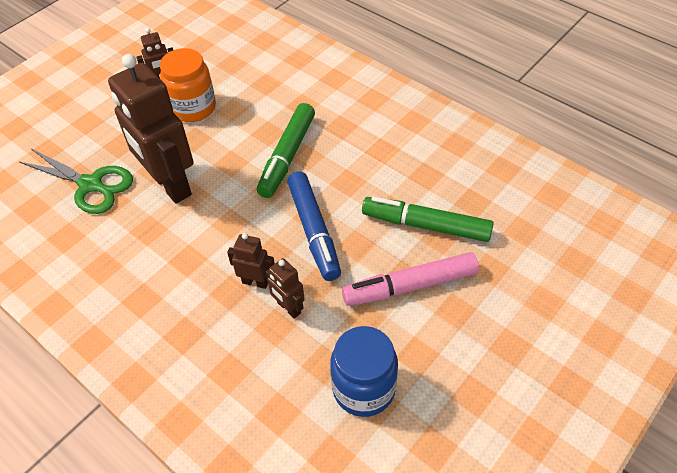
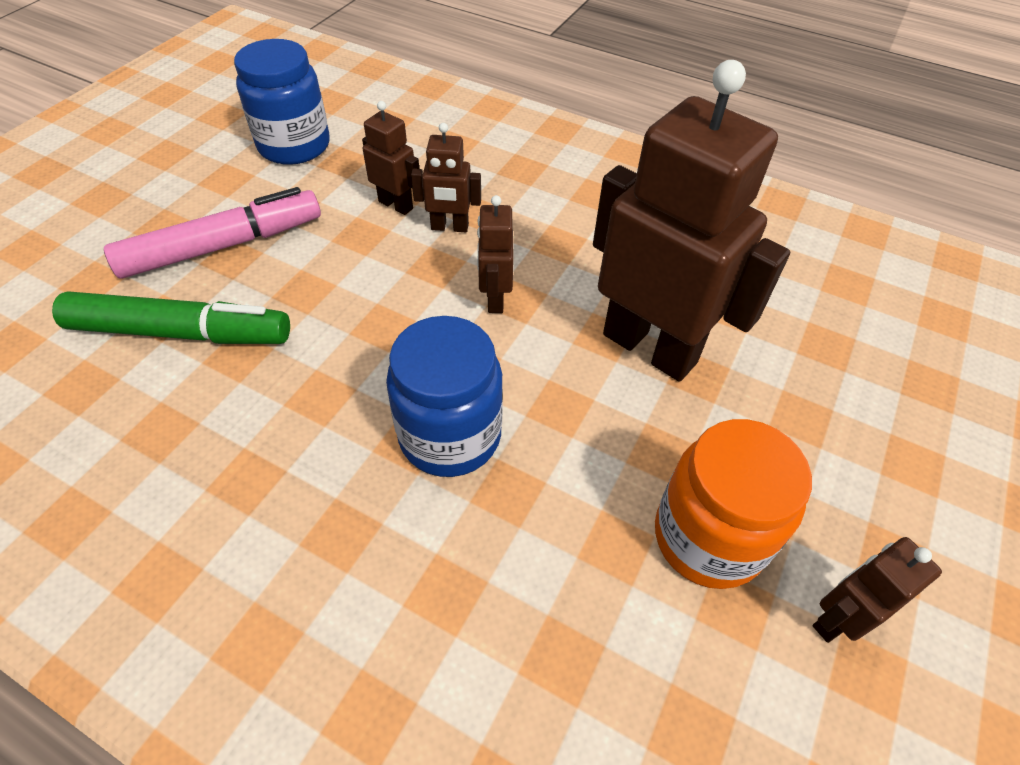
camera: 165 degrees right, 0 degrees up
(90, 185) = (789, 331): green scissors -> none
(243, 224) = (494, 299): none -> brown robot
(287, 156) = (450, 435): green marker -> blue jar
(314, 231) = (374, 302): blue marker -> none

